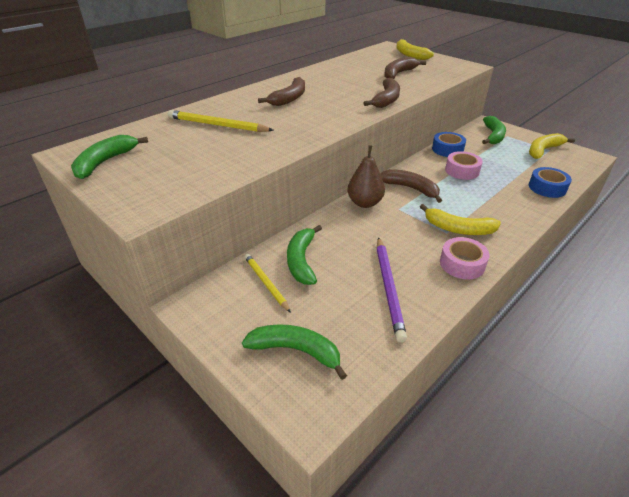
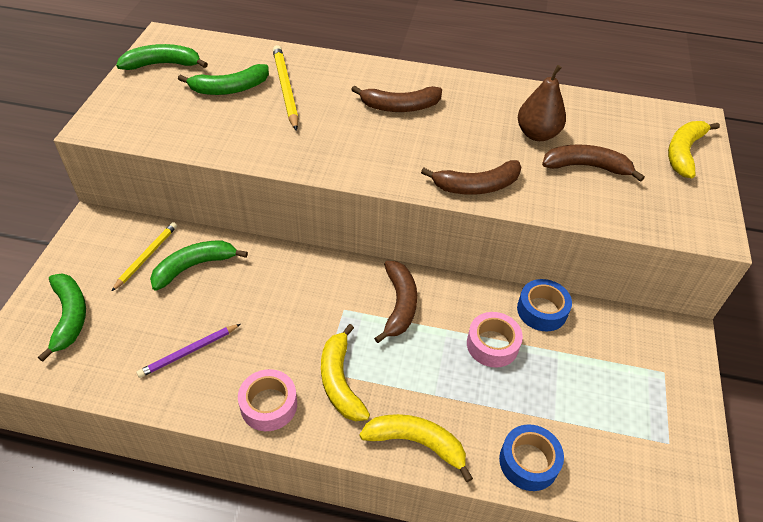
camera: 55 degrees right, 10 degrees up
(365, 203) = (333, 274): brown pear -> brown pear (537, 134)
(389, 288) = (189, 352): purple pencil -> purple pencil, size x0.67
(493, 136) = (644, 353): green banana -> green banana (230, 88)
(543, 150) = (656, 434): yellow banana -> yellow banana (416, 443)

